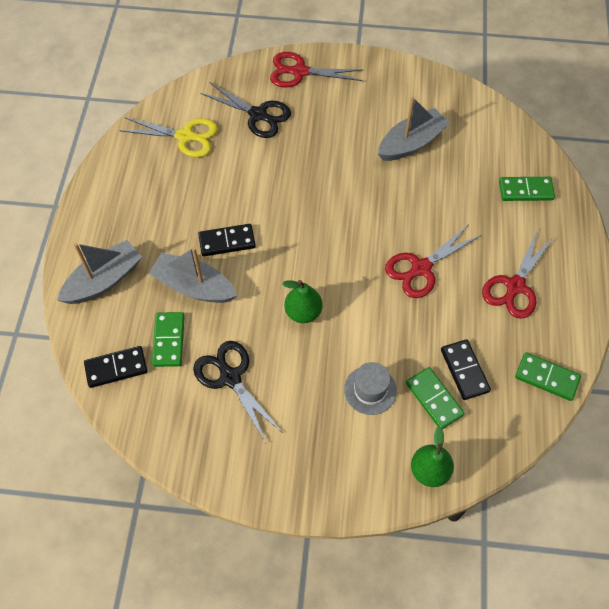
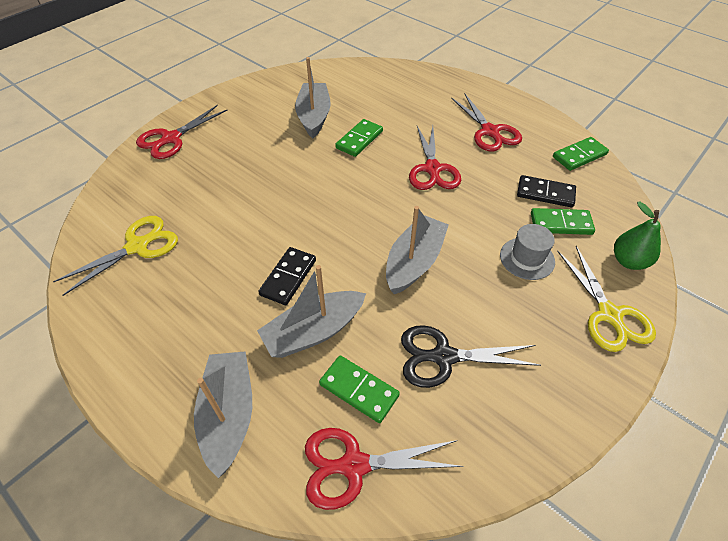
camera: 55 degrees left, 10 degrees down
(116, 368) = (353, 465): black domino -> red scissors
(258, 115) = (180, 184): black scissors -> none
(303, 312) = (414, 262): green pear -> grey boat
(354, 476) = (610, 315): none -> yellow scissors
(525, 190) = (413, 87): green domino -> green domino (359, 140)

